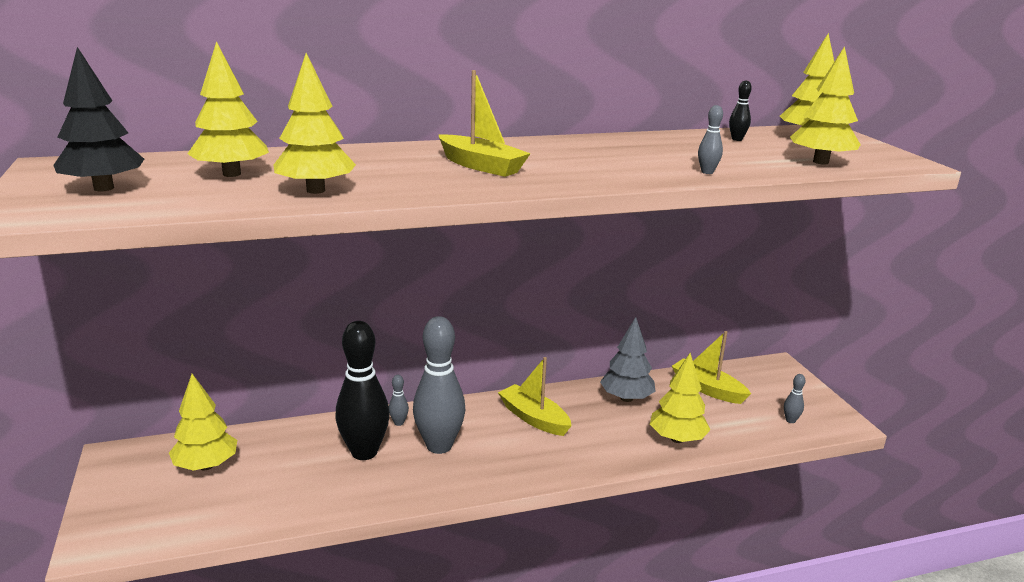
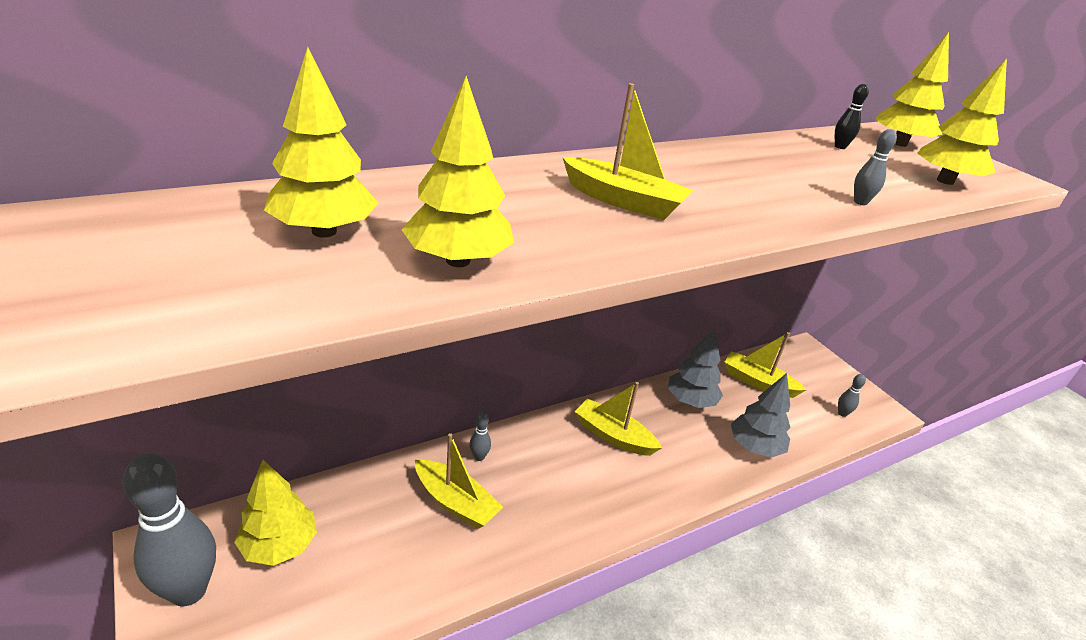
camera: 15 degrees left, 10 degrees up
(103, 188) = (147, 274): black tree -> none
(364, 452) = (455, 502): black bowling pin -> yellow boat
(439, 446) = (532, 484): grey bowling pin -> grey bowling pin (188, 591)
(677, 439) = (754, 447): yellow tree -> grey tree

